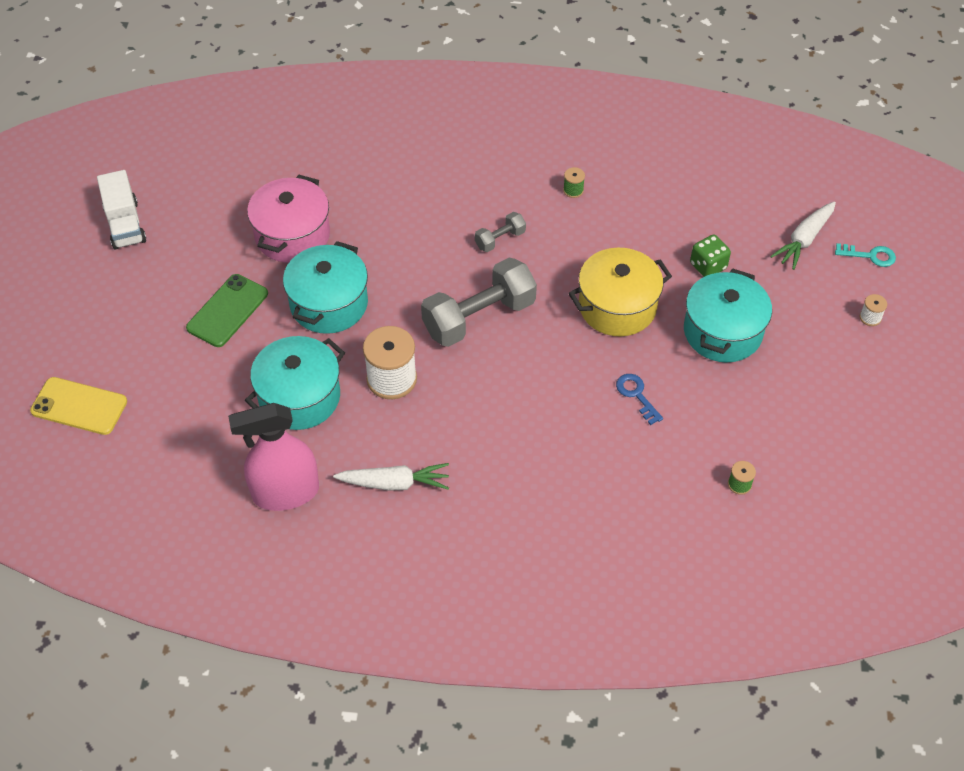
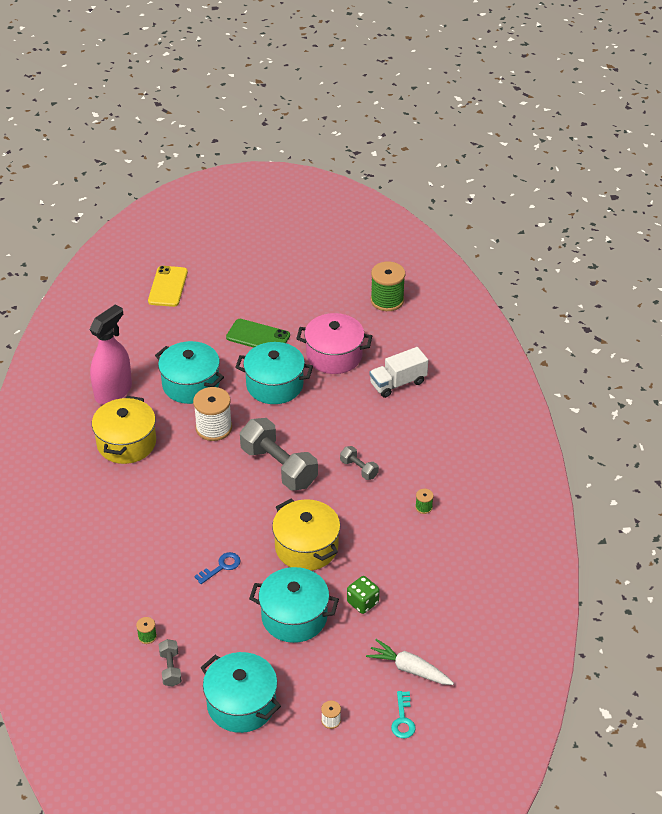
camera: 80 degrees right, 10 degrees down
(125, 224) = (323, 273): white truck -> white truck (398, 383)
(206, 167) = (387, 300): none -> green spool
(285, 492) = (113, 391): pink spray bottle -> pink spray bottle turned 60 degrees clockwise
(395, 483) = (126, 443): white carrot -> yellow pot
(791, 463) = (170, 668): none -> grey dumbbell
(845, 397) = (241, 704): none -> turquoise pot

